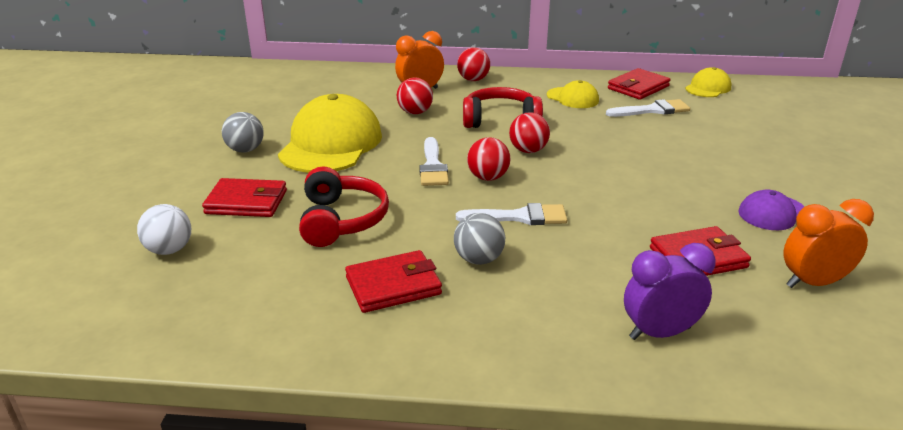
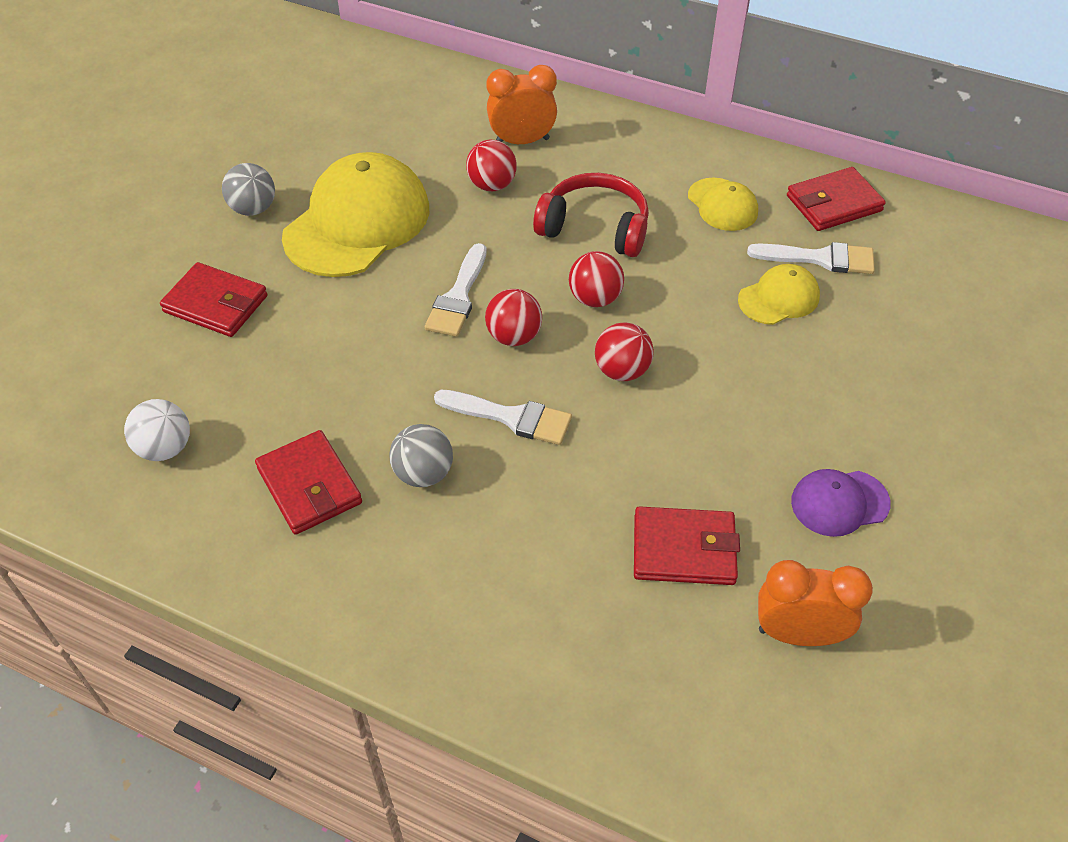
camera: 20 degrees right, 20 degrees up
(169, 250) = (106, 360): white ball -> white ball (165, 448)
(341, 220) = (305, 364): red headphones -> none
(393, 286) = (309, 486): red wallet -> red wallet turned 60 degrees clockwise
(473, 80) = (607, 132): red ball -> red ball (622, 370)
(660, 333) = (557, 648): purple clock -> none
(708, 88) = (940, 229): yellow cap -> yellow cap (779, 298)

